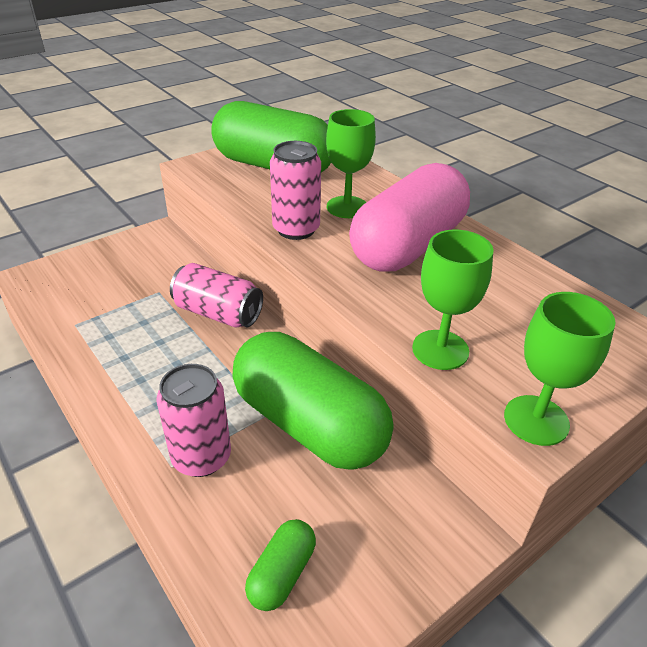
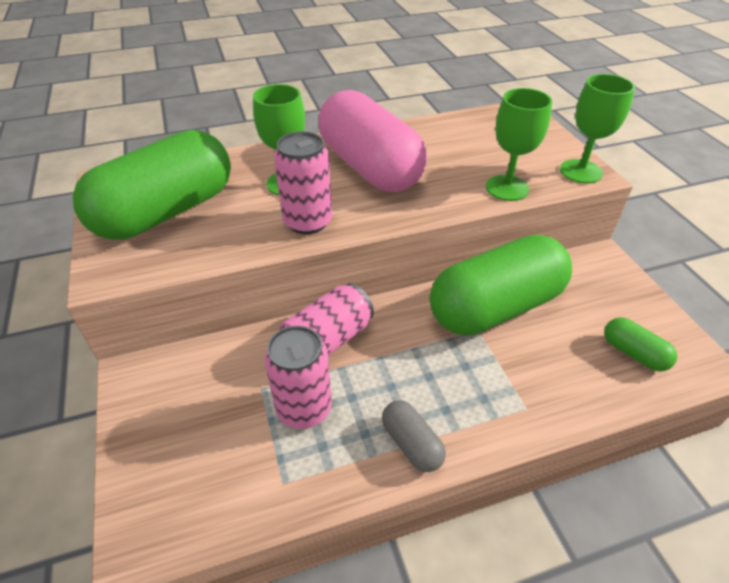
camera: 70 degrees left, 5 degrees up
(116, 387) = (411, 444): none -> grey capsule
(201, 457) = (519, 384): pink can -> pink can (304, 408)

